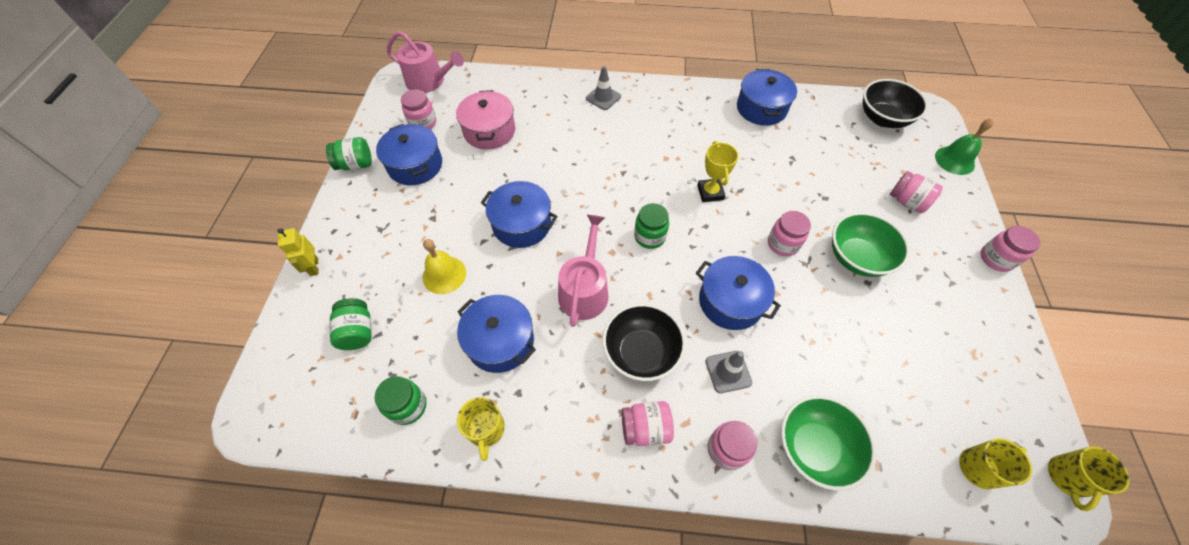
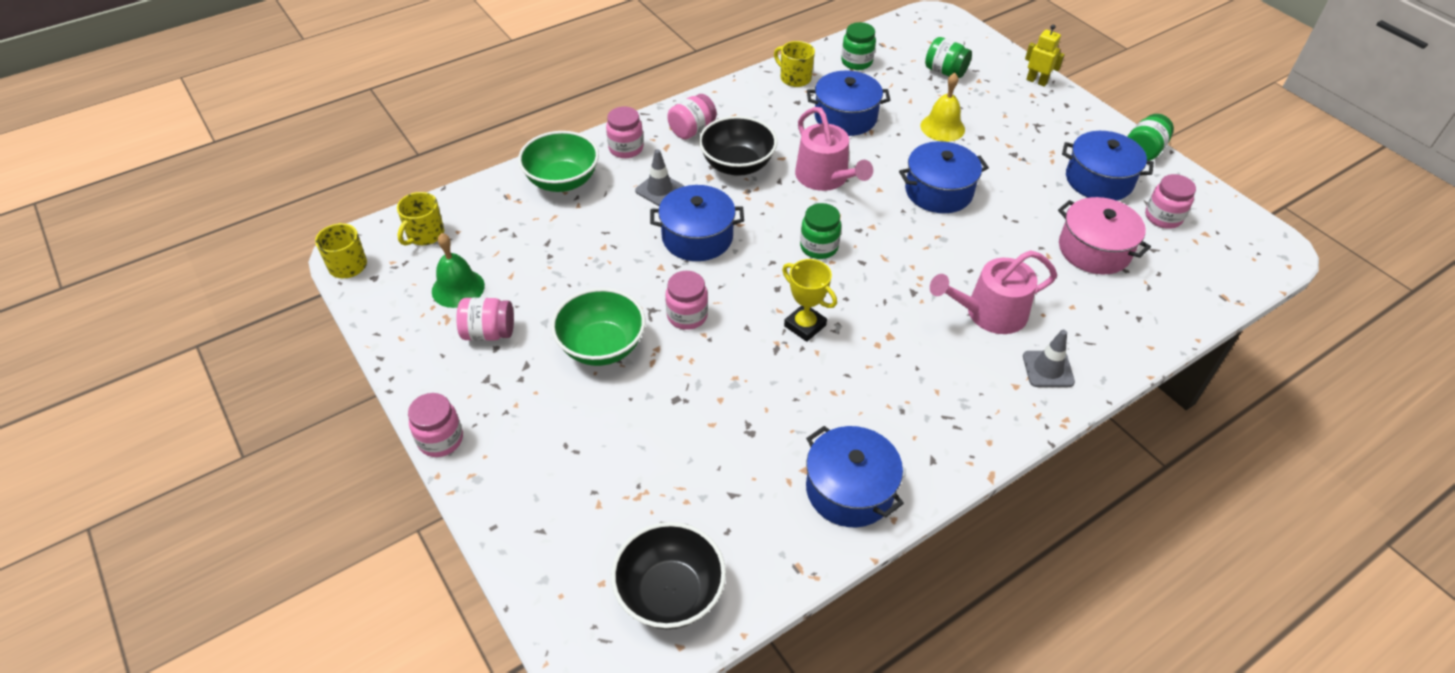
camera: 140 degrees right, 10 degrees down
(429, 81) = (1241, 261): pink watering can -> pink watering can (989, 313)
(907, 201) = (574, 456): pink jar -> pink jar (488, 333)
(954, 160) = (531, 575): green bell -> green bell (458, 288)

